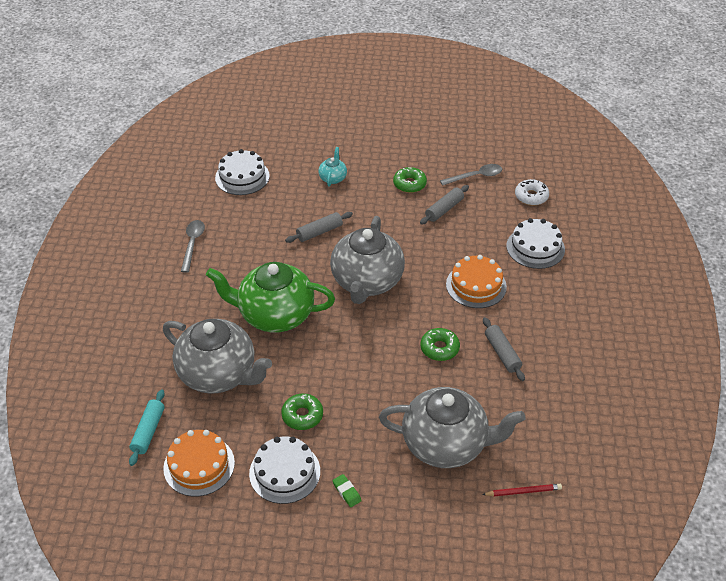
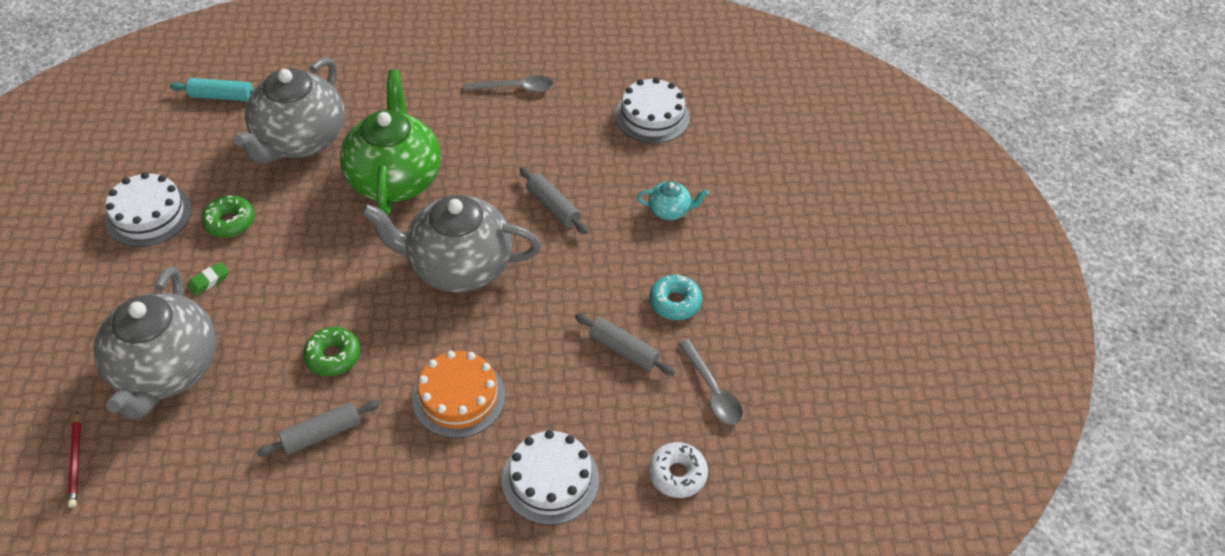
camera: 80 degrees right, 5 degrees up
(199, 465) = (170, 142): orange cake -> none
(346, 492) = (110, 274): green eraser -> green eraser (209, 281)
(409, 184) = (675, 302): green donut -> turquoise donut

